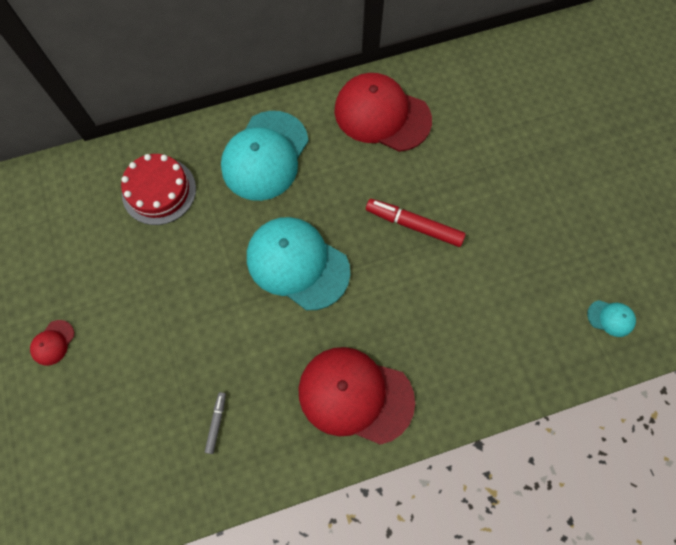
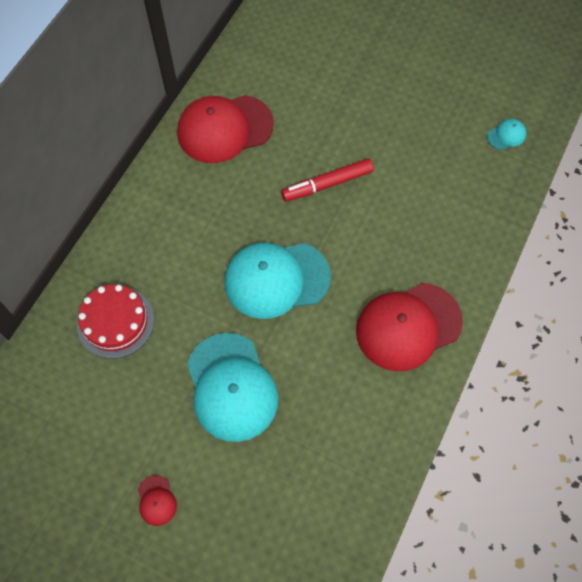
camera: 45 degrees left, 5 degrees down
(216, 423) = (338, 433): grey marker -> none
(265, 156) = (170, 227): turquoise cap -> turquoise cap (231, 387)

